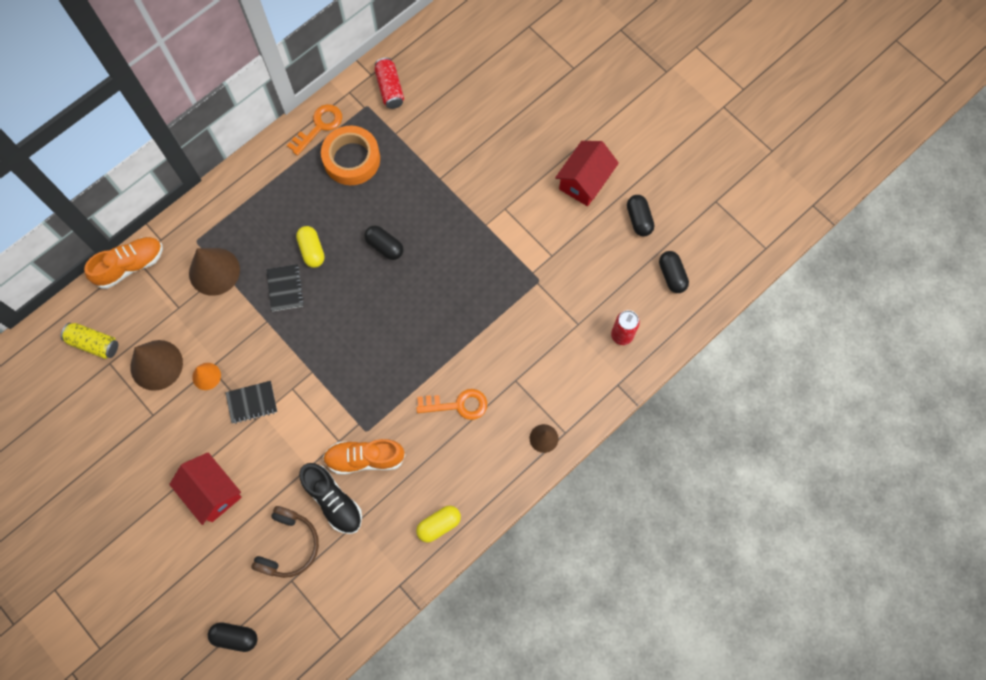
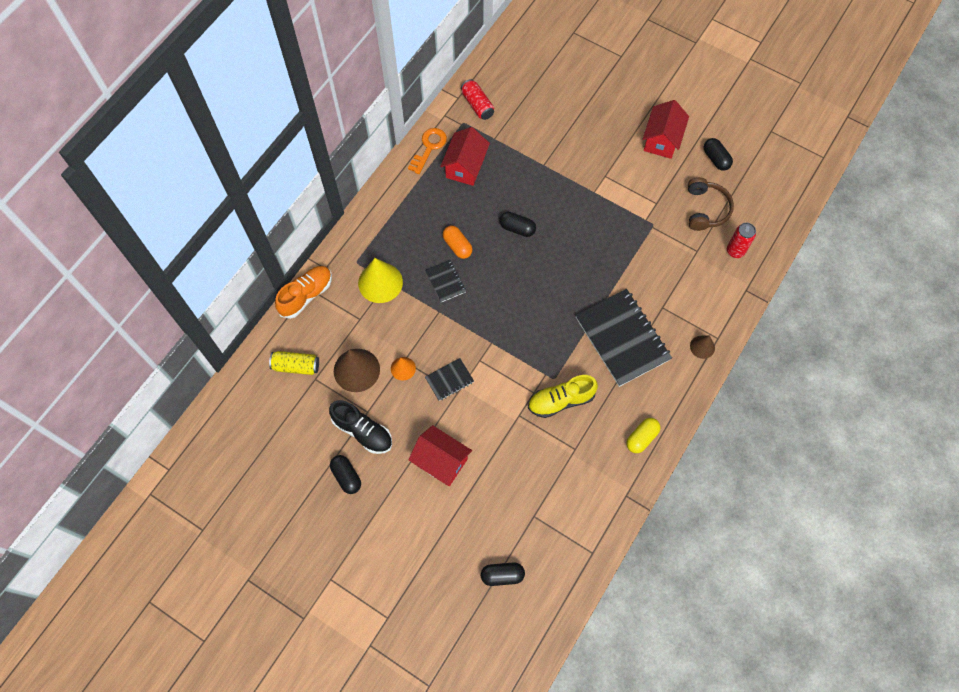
camera: 15 degrees left, 5 degrees down
(214, 271) = (380, 282): brown cone -> yellow cone
(288, 545) = (521, 488): brown headphones -> brown headphones (705, 209)
(312, 250) = (457, 246): yellow capsule -> orange capsule
(333, 500) = (546, 441): black shoe -> black shoe (363, 431)
(352, 159) = (465, 167): orange tape -> red house
(365, 458) = (561, 400): orange shoe -> yellow shoe
(457, 405) = (622, 338): orange key -> black notebook
(672, 275) = (758, 195): black capsule -> black capsule (346, 476)

